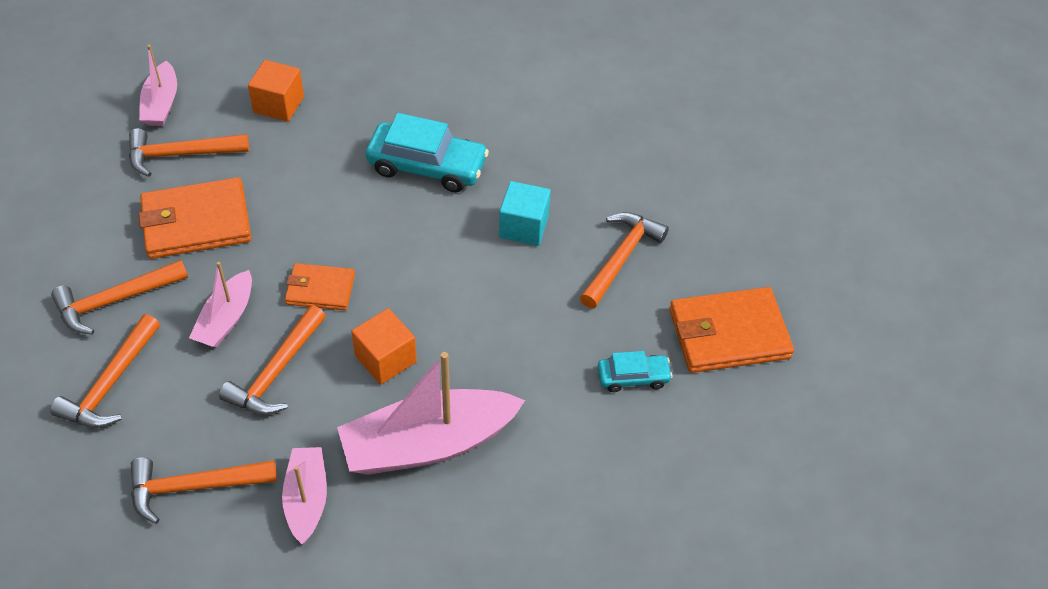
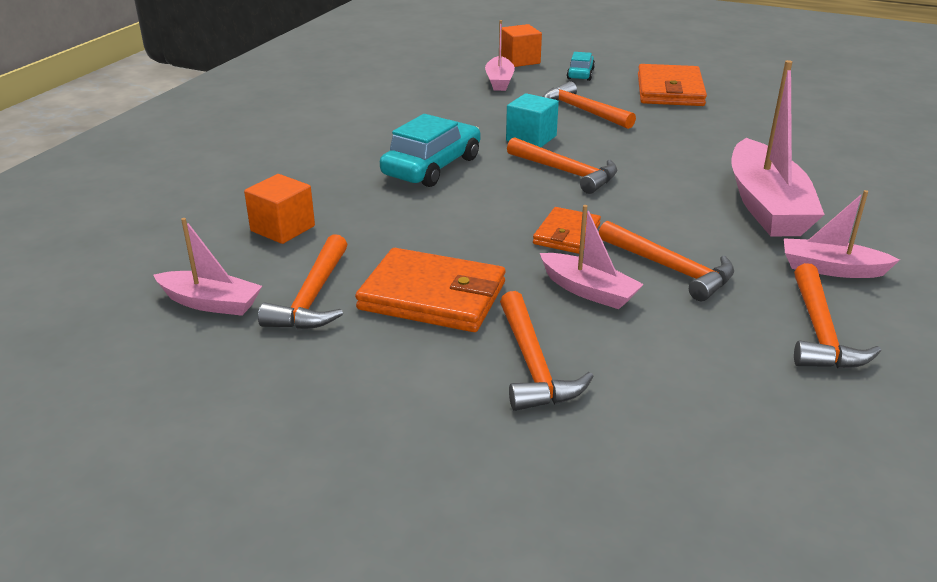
camera: 70 degrees left, 20 degrees down
(110, 384) = (666, 378): orange hammer -> orange hammer (566, 172)
(196, 222) = (432, 296): orange wallet -> orange wallet turned 75 degrees counterclockwise
(385, 359) = (665, 212): orange cube -> orange cube (520, 60)
(633, 377) = (704, 123): turquoise car -> turquoise car (580, 74)
(678, 168) = (499, 81): none -> pink boat

